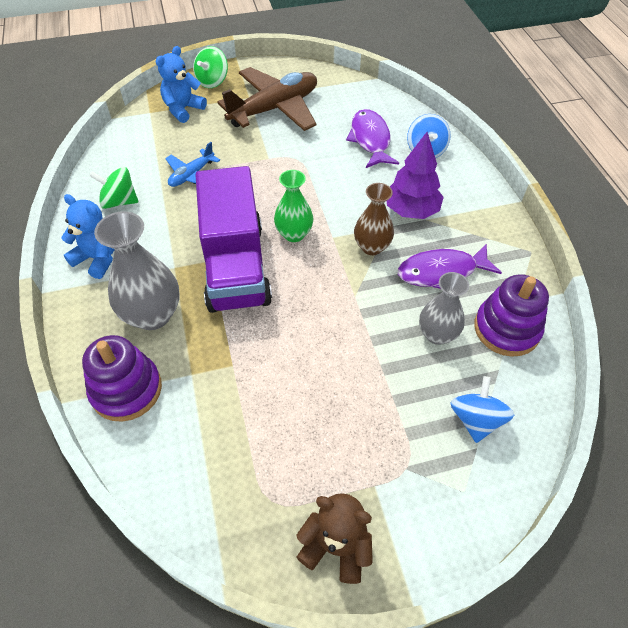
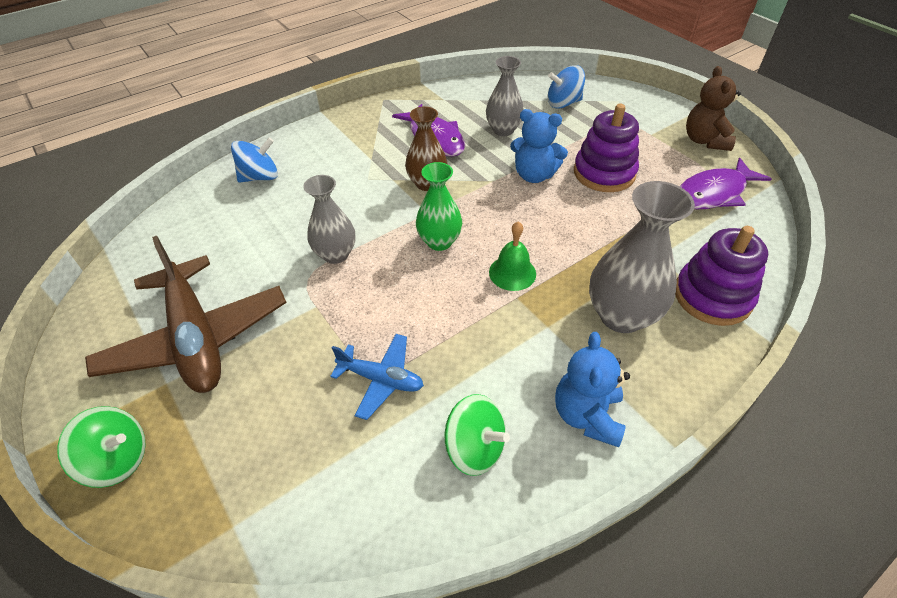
camera: 110 degrees left, 5 degrees down
(119, 201) = (475, 448): green spinning top -> green spinning top turned 45 degrees counterclockwise
(183, 109) = (215, 469): blue teddy bear -> blue teddy bear (534, 175)
(235, 266) = (512, 273): purple truck -> green bell
(274, 109) = (196, 338): brown plane -> brown plane turned 150 degrees counterclockwise
(312, 176) = (336, 254): none -> grey vase
(370, 140) = (250, 222): purple fish -> purple fish (714, 193)
(411, 210) = (362, 169): purple tree -> none
(506, 329) = (474, 101): purple stacking toy -> purple stacking toy (604, 173)

